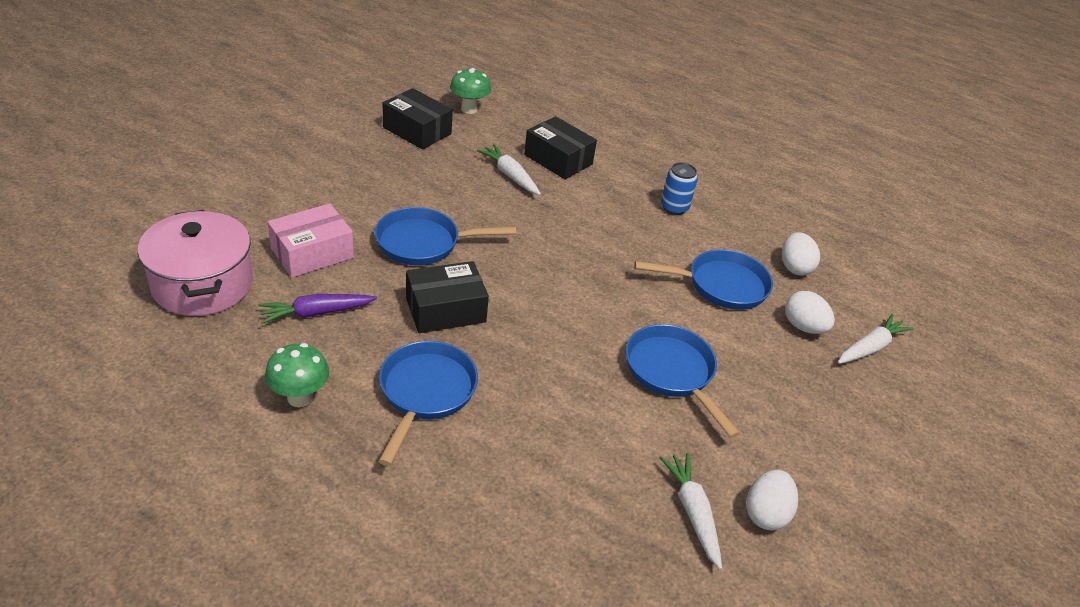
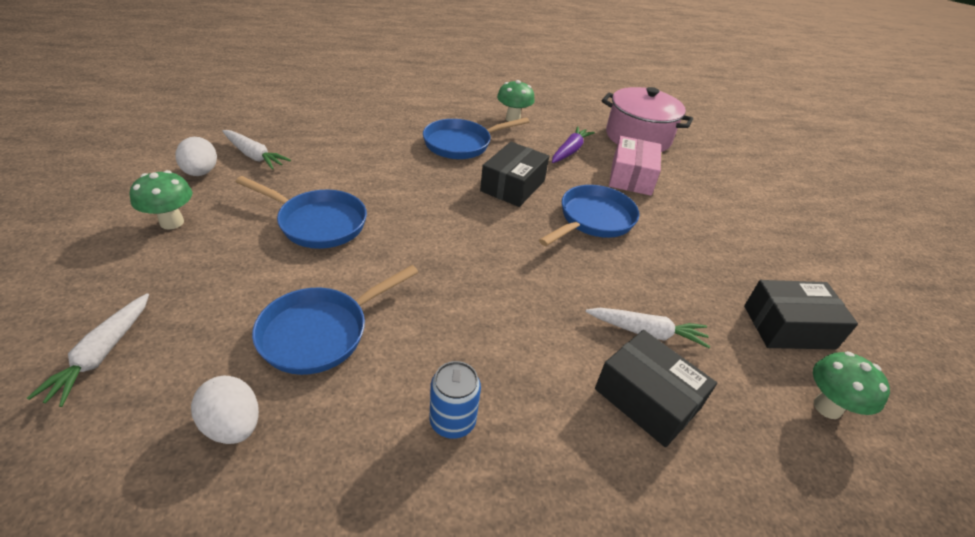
camera: 140 degrees right, 0 degrees up
(425, 393) = (461, 144): blue pan -> blue pan turned 90 degrees clockwise
(558, 159) = (647, 398): black box -> black box turned 45 degrees clockwise
(803, 327) = (200, 334): white egg -> none
(809, 448) = (172, 222): none -> green mushroom

